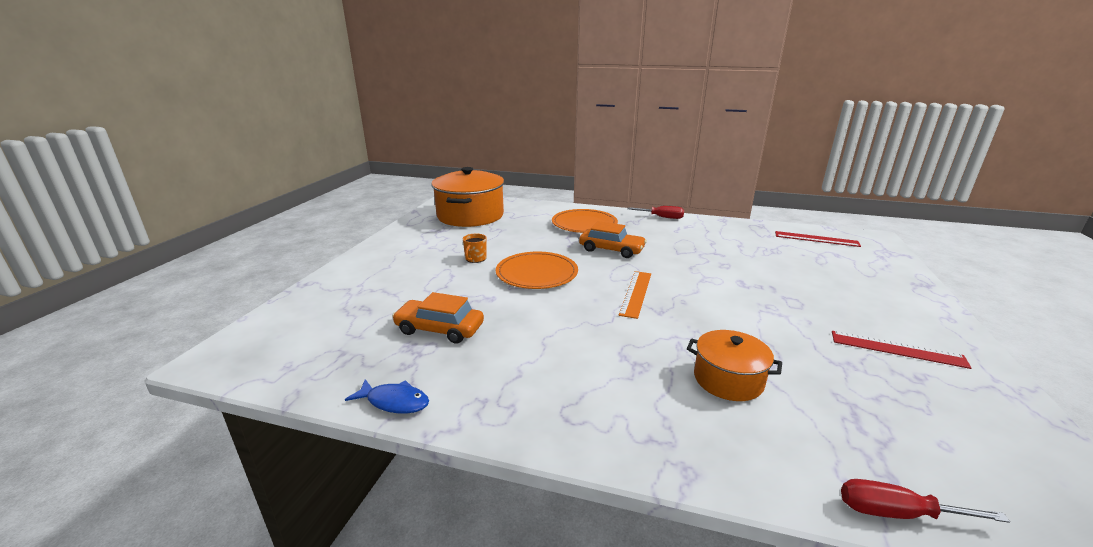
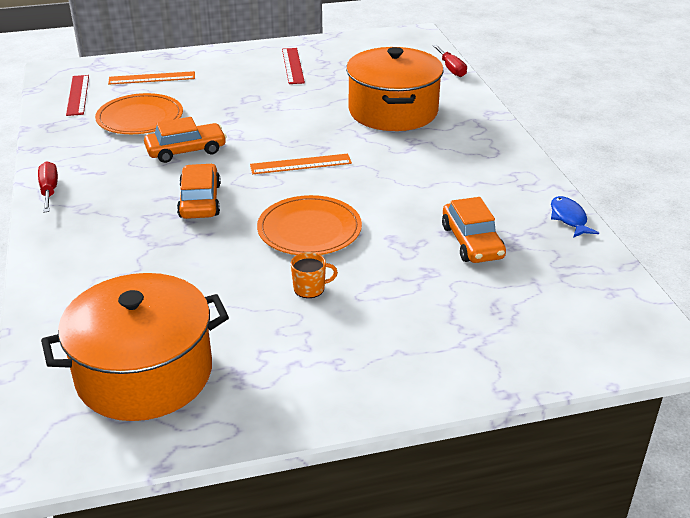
camera: 120 degrees left, 10 degrees up
(584, 224) = (116, 244): orange plate -> orange plate (140, 118)
(692, 258) = (186, 150): none -> orange car
(728, 379) = (393, 111): orange pot -> orange pot, size x1.84
(853, 268) = (152, 78): none -> orange ruler

